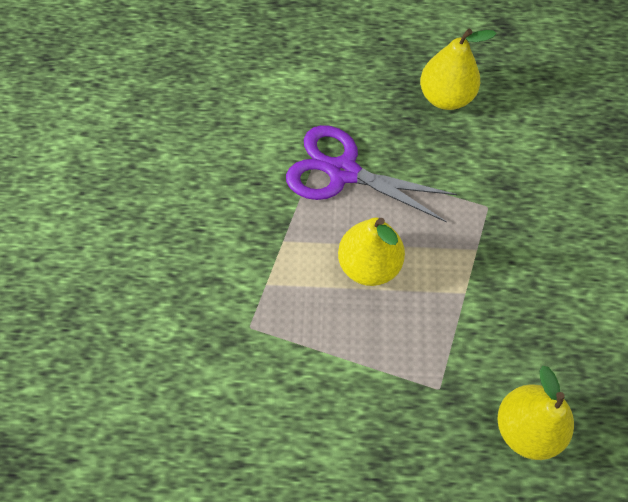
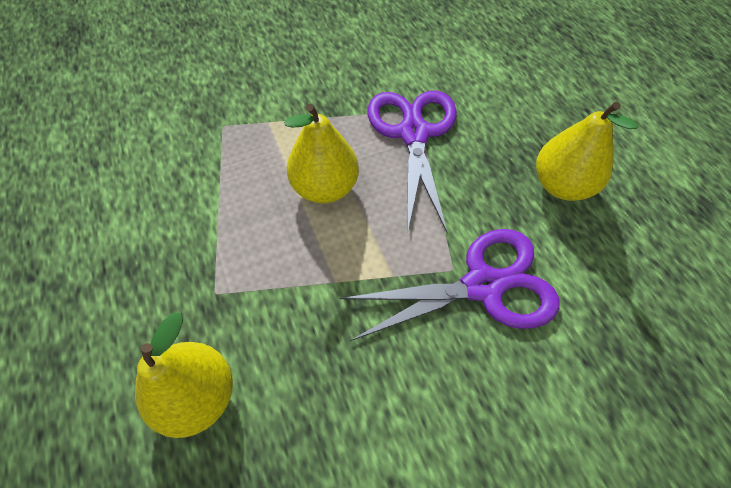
camera: 65 degrees right, 5 degrees down
(509, 193) = (483, 285): none -> purple scissors

